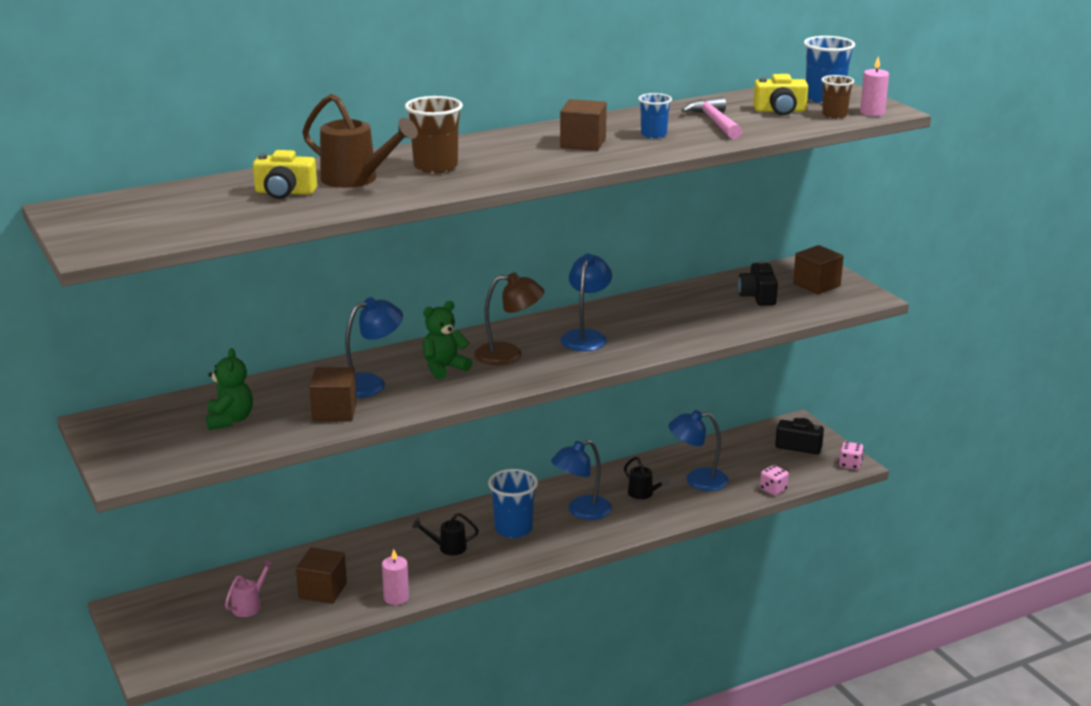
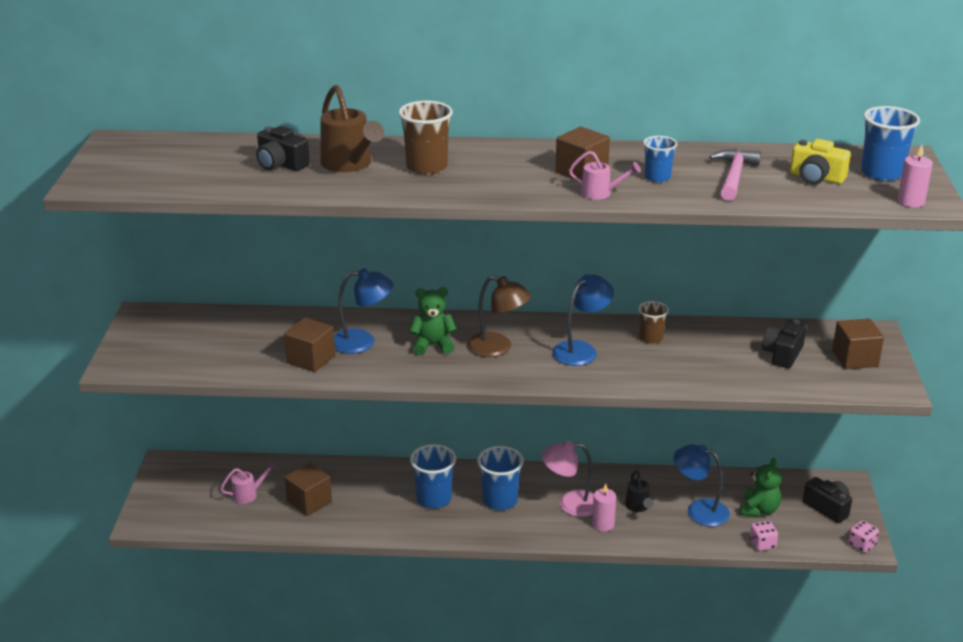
camera: 30 degrees right, 5 degrees up
(230, 420) = (230, 342): green teddy bear -> green teddy bear (759, 510)
(285, 192) = (281, 164): yellow camera -> black camera
(396, 598) = (357, 529): pink candle -> pink candle (603, 524)
(448, 548) = (434, 499): black watering can -> blue cup
(581, 511) = (570, 504): blue lamp -> pink lamp
(623, 155) = (600, 193): none -> pink watering can
(834, 115) = (866, 195): brown cup -> brown cup (651, 338)

